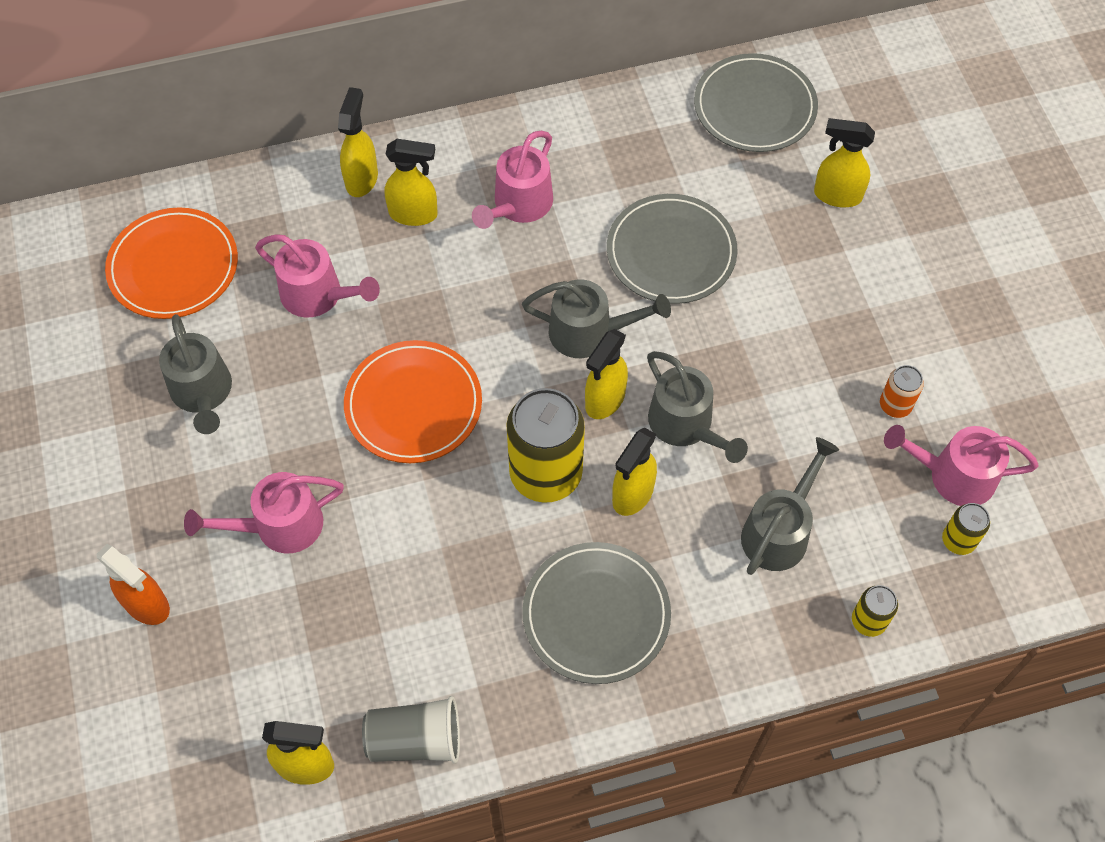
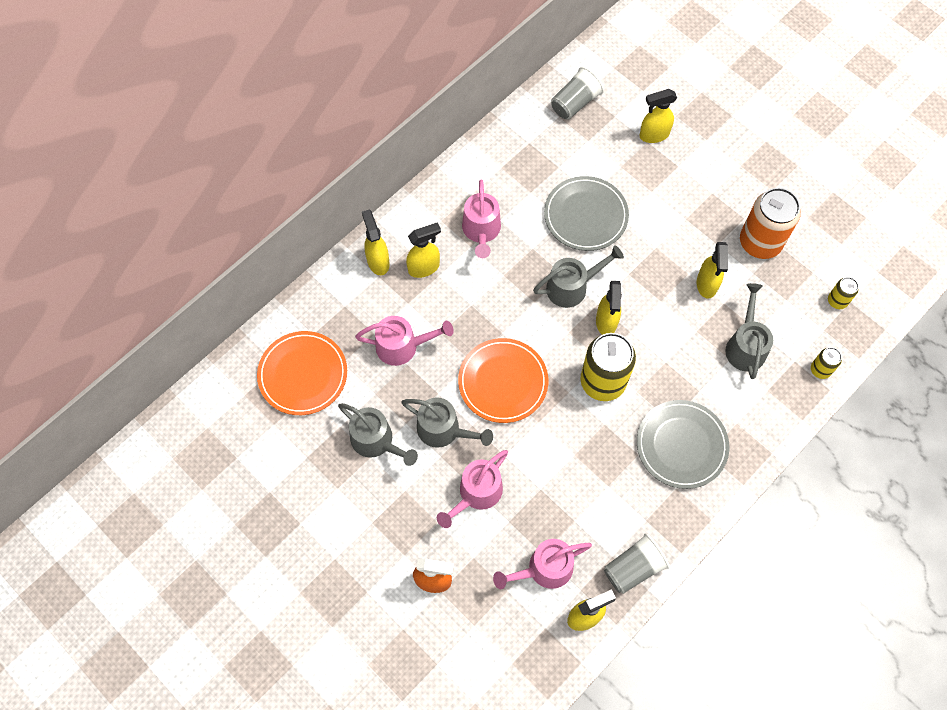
camera: 30 degrees left, 5 degrees up
(632, 495) = (656, 368): yellow spray bottle -> yellow spray bottle (706, 284)
(686, 426) = (659, 313): grey watering can -> grey watering can (444, 430)
(754, 107) = (575, 103): grey plate -> grey cup
(895, 405) = (760, 242): orange can -> orange can, size x2.12
(952, 475) = (812, 266): pink watering can -> pink watering can (544, 569)

